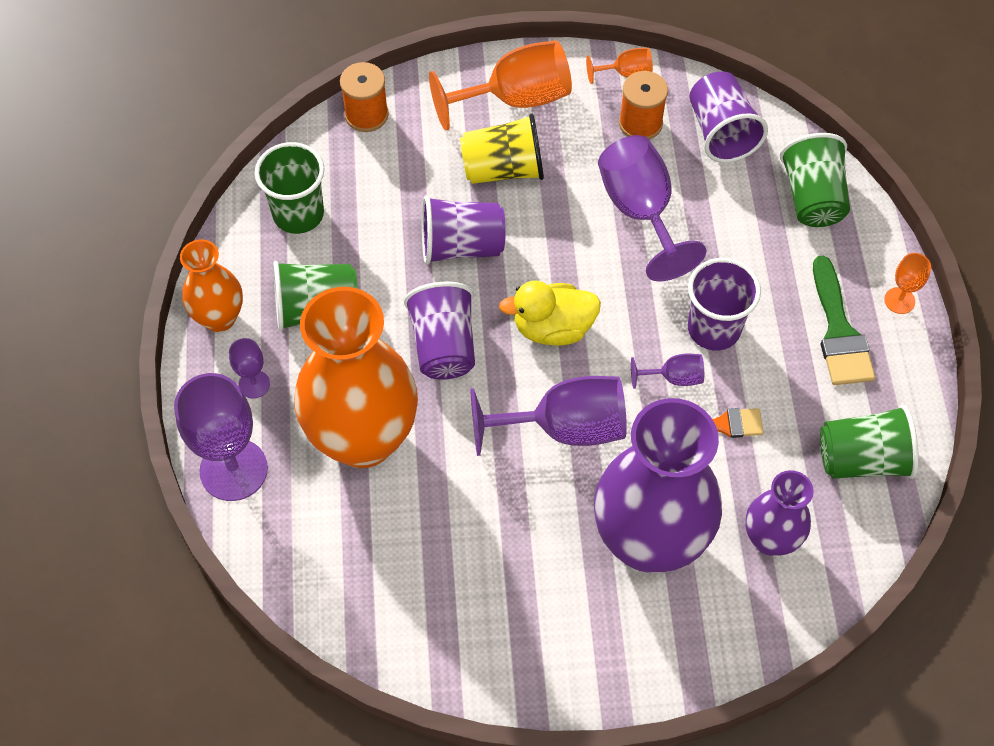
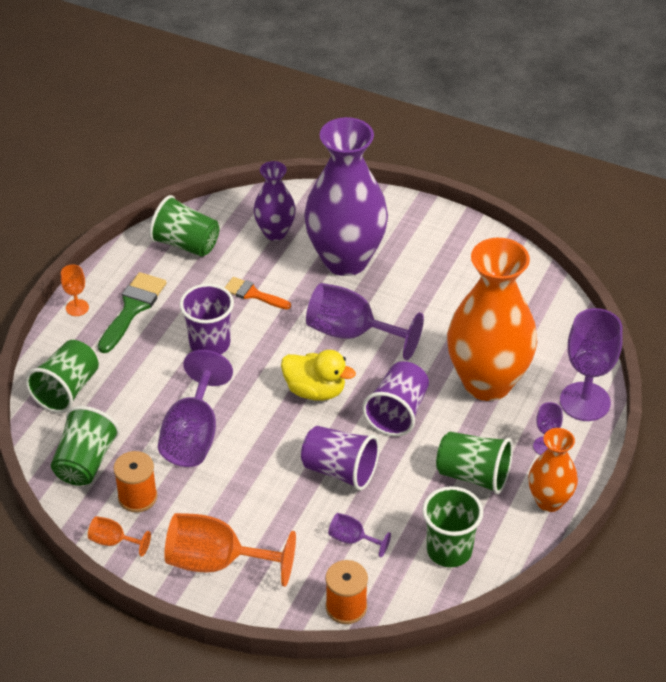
camera: 150 degrees left, 15 degrees down
(503, 169) = (268, 511): yellow cup -> none
(674, 377) = (260, 329): purple goblet -> purple goblet (352, 539)
(721, 132) = (85, 462): purple cup -> green cup

